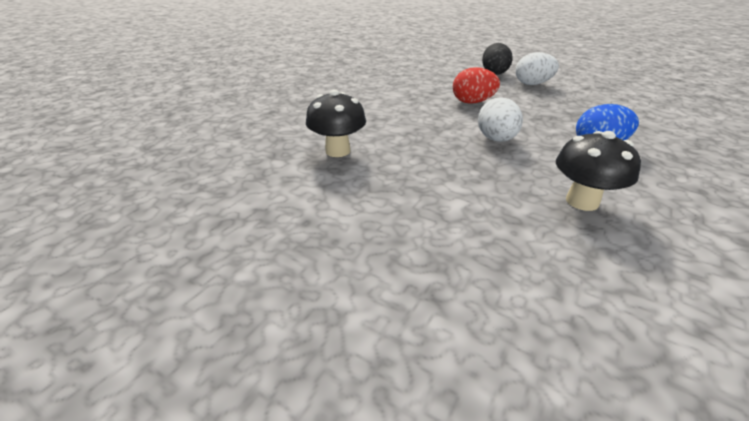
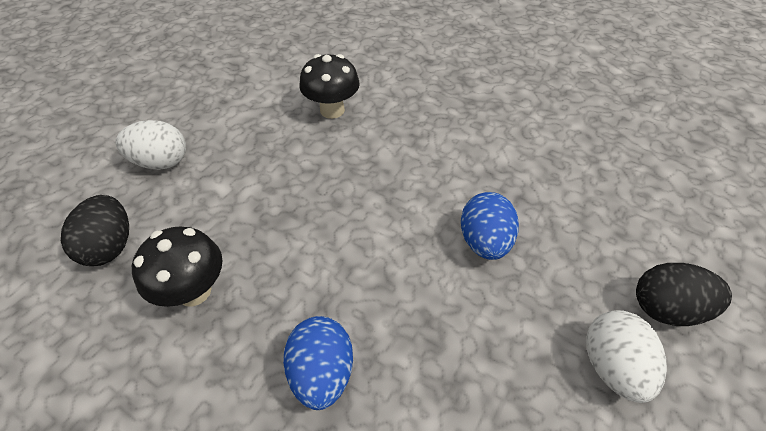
camera: 90 degrees right, 15 degrees up
(472, 102) = (484, 242): red egg -> blue egg
(496, 139) = (350, 245): white egg -> white egg (161, 162)
(572, 268) = (110, 246): none -> black egg

